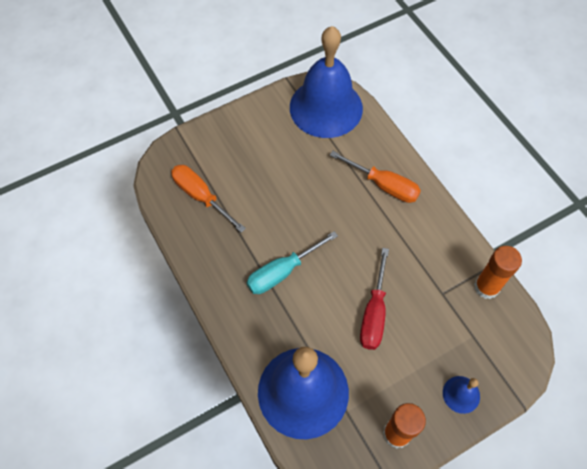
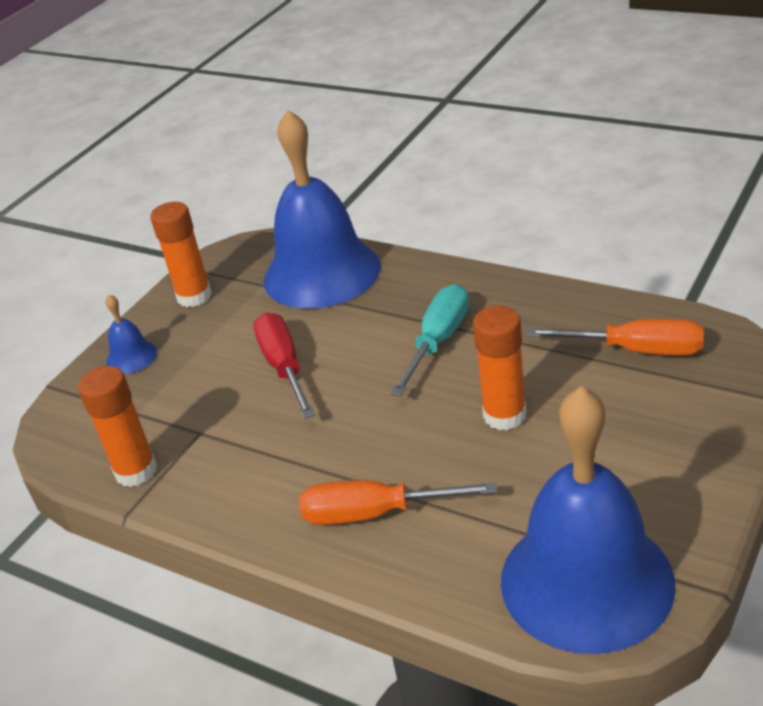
camera: 155 degrees right, 25 degrees down
(291, 200) = (504, 415): none -> orange glue stick

